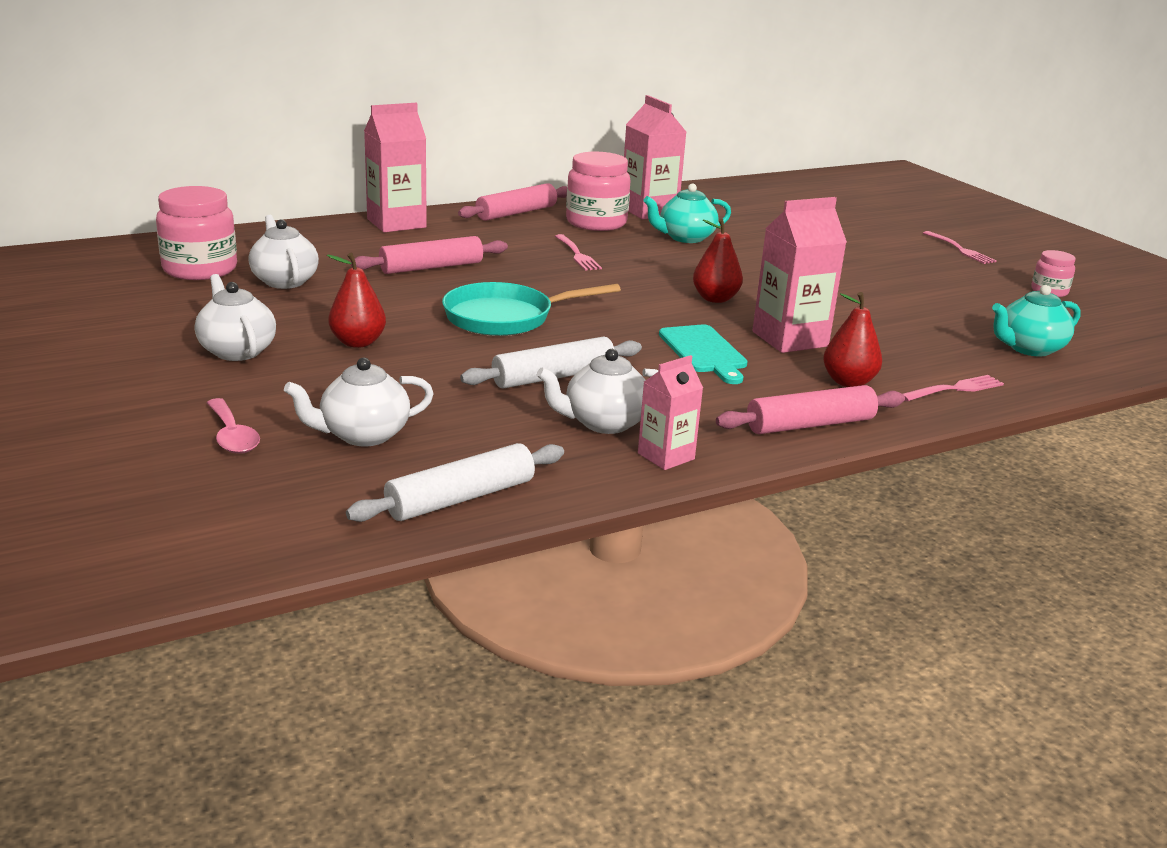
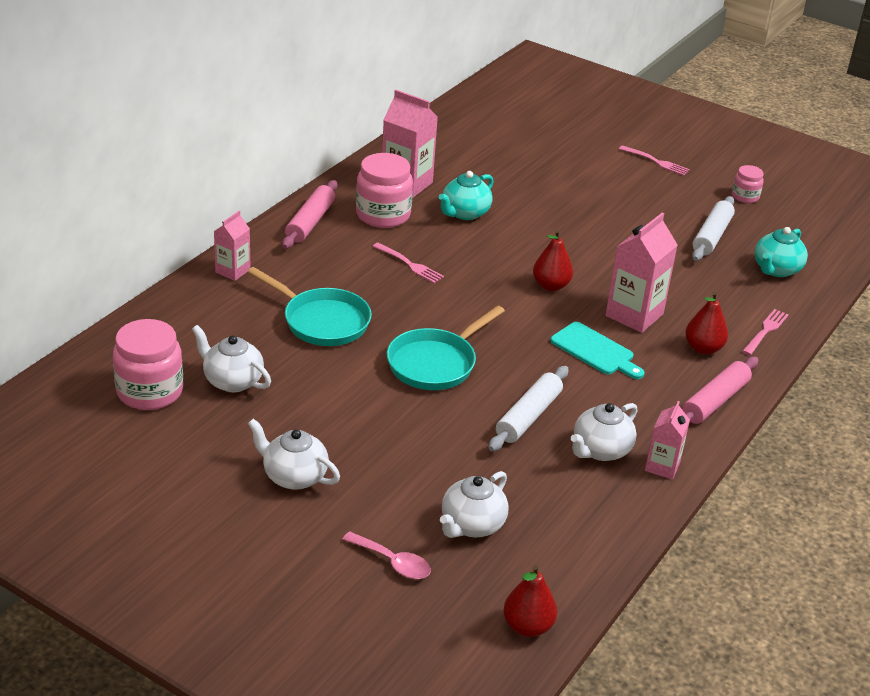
camera: 30 degrees left, 10 degrees up
(358, 342) = (366, 432): red pear -> red pear (527, 626)
(396, 223) = (233, 271): pink carton -> pink carton, size x0.59
(431, 267) = (322, 321): pink rolling pin -> turquoise pan
(461, 498) = (586, 555): white rolling pin -> white rolling pin (712, 236)

